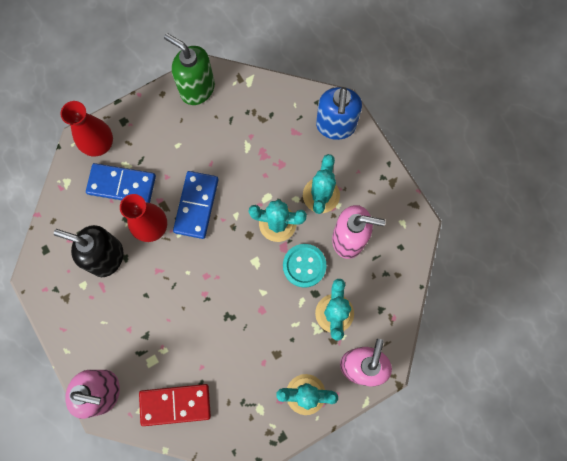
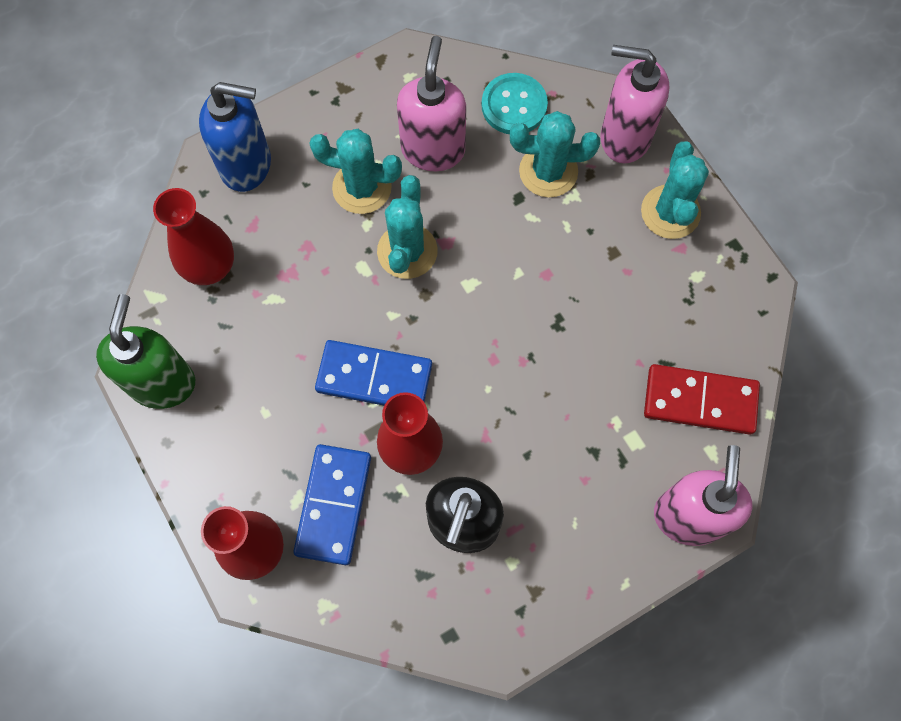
camera: 90 degrees left, 5 degrees down
(175, 404) = (700, 400): red domino -> red domino turned 75 degrees counterclockwise
(197, 89) = (162, 382): green soap dispenser -> green soap dispenser turned 150 degrees clockwise
(267, 109) = (210, 267): none -> red vase
(304, 266) = (475, 213): turquoise button -> turquoise button (514, 105)

